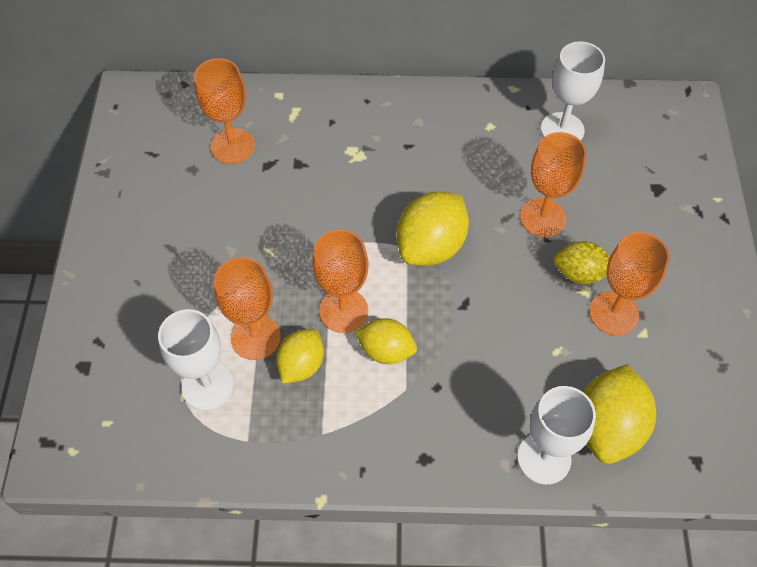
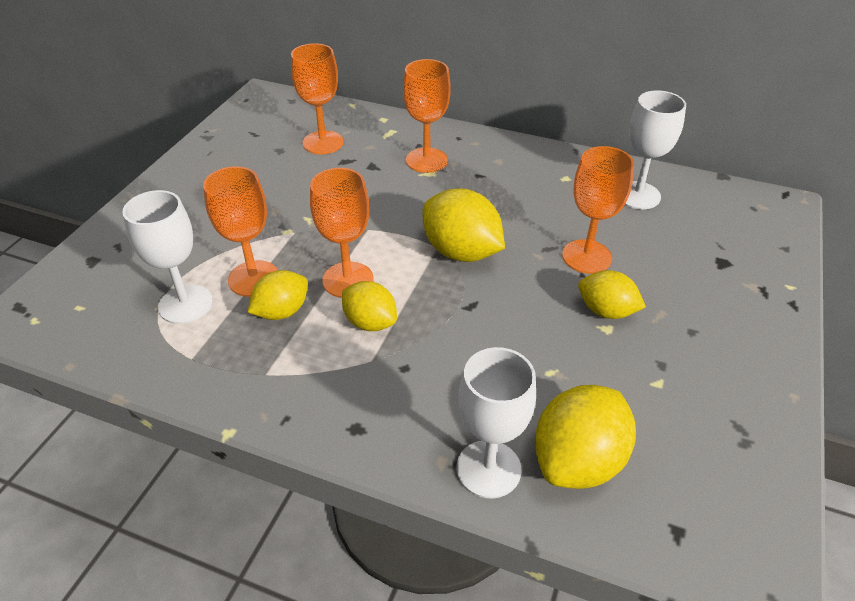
camera: 20 degrees right, 15 degrees down
(431, 246) = (461, 252): yellow lemon -> yellow lemon turned 75 degrees clockwise
(614, 313) = (630, 355): orange goblet -> orange goblet (426, 160)

